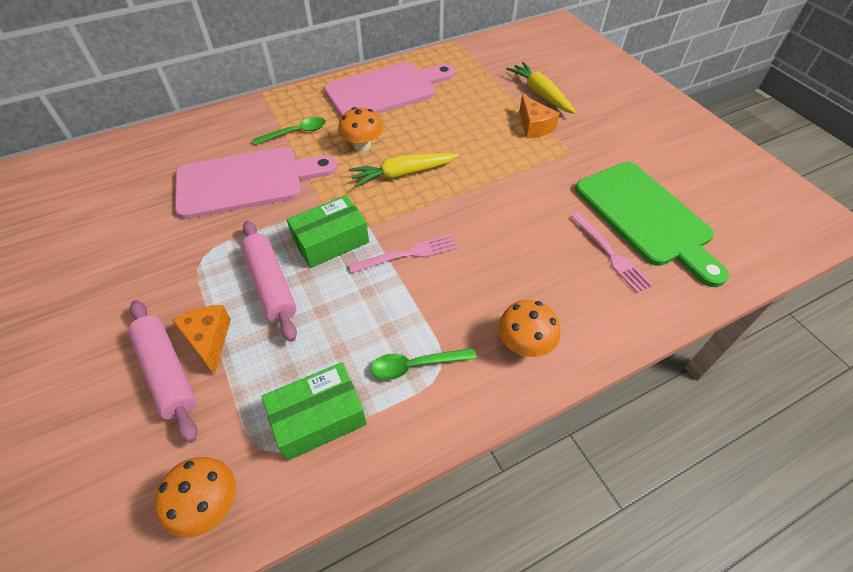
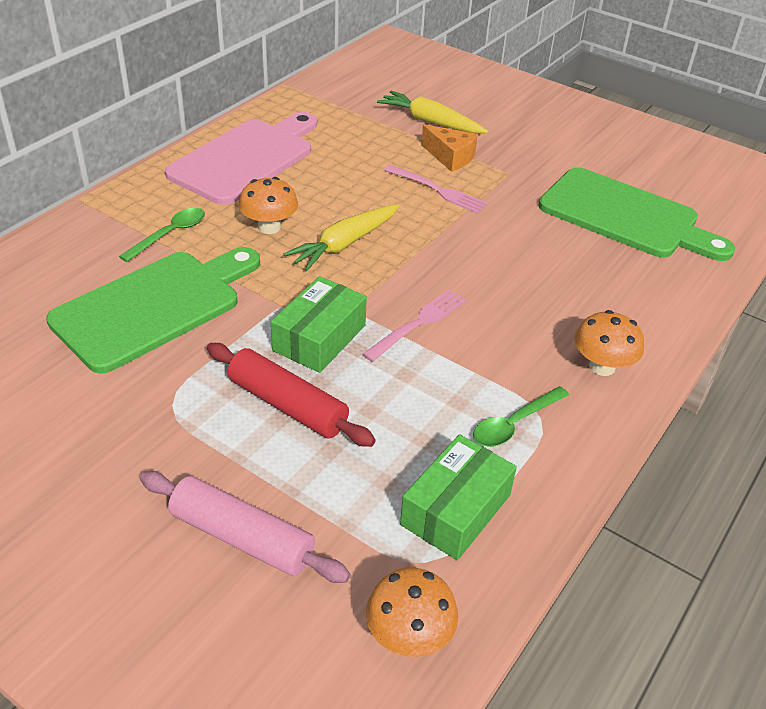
camera: 30 degrees left, 10 degrees down
(209, 340) = (263, 487): orange cheese -> none
(246, 181) = (154, 306): pink cutting board -> green cutting board
(271, 285) = (287, 405): pink rolling pin -> red rolling pin
(611, 254) = (619, 260): pink fork -> pink fork (438, 190)

